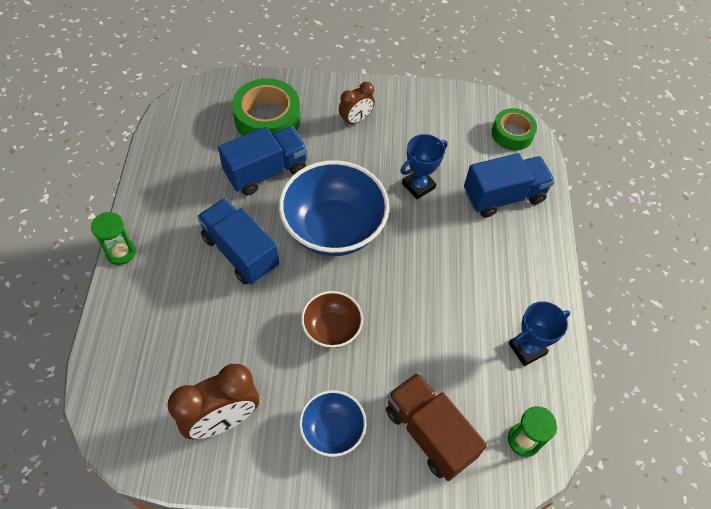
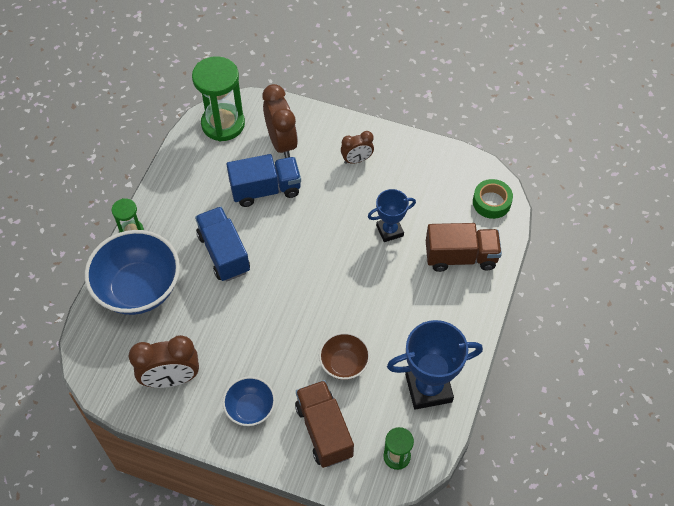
camera: 20 degrees right, 0 degrees up
(195, 112) = (223, 124): none -> green hourglass
(267, 119) = (281, 143): green tape -> brown clock
(332, 329) = (276, 332): brown bowl -> brown bowl (344, 364)
(333, 229) = (305, 251): blue bowl -> blue bowl (139, 288)
(503, 196) = (460, 256): blue truck -> brown truck
(527, 349) = (428, 388): blue trophy -> blue trophy, size x1.68

